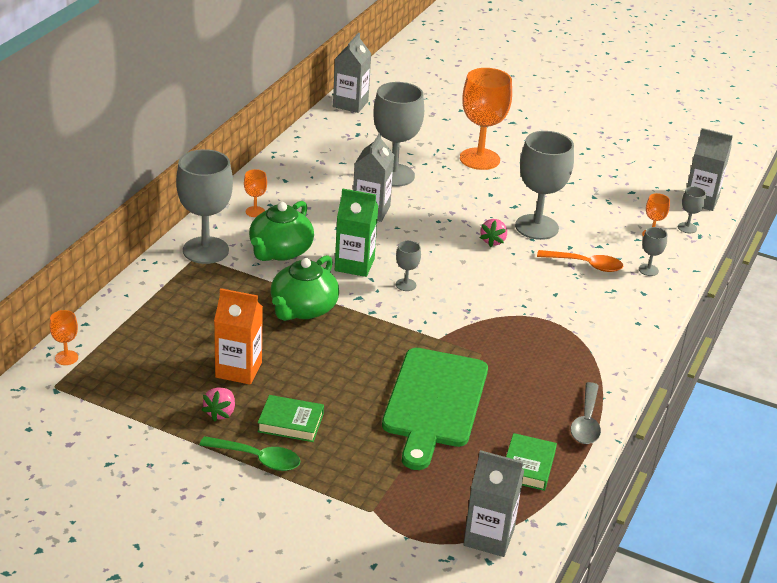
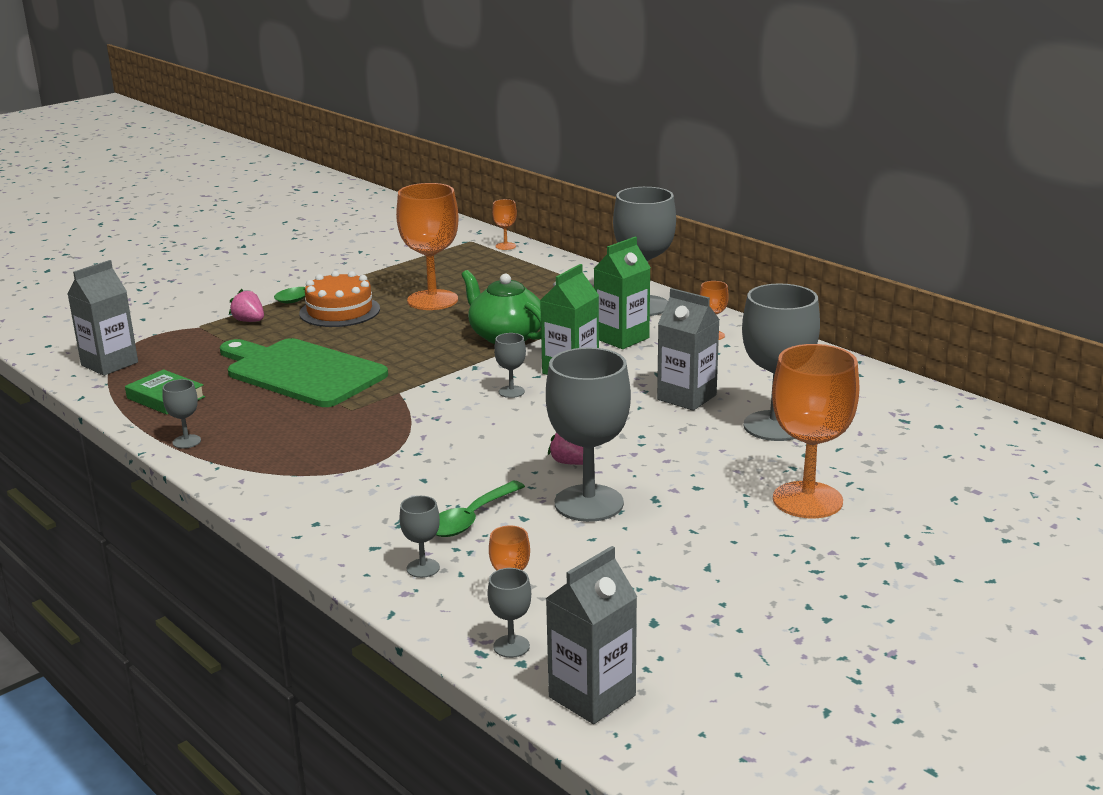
camera: 115 degrees right, 10 degrees down
(220, 413) = (380, 288): pink strawberry -> pink strawberry (249, 321)
(238, 370) = (432, 300): orange carton -> orange goblet
(280, 251) = (621, 338): green teapot -> green carton
(290, 422) = (339, 311): green book -> orange cake
(350, 104) = (1006, 429): grey carton -> none
(586, 265) = (471, 519): orange spoon -> green spoon
(586, 422) = (186, 441): grey spoon -> grey goblet

